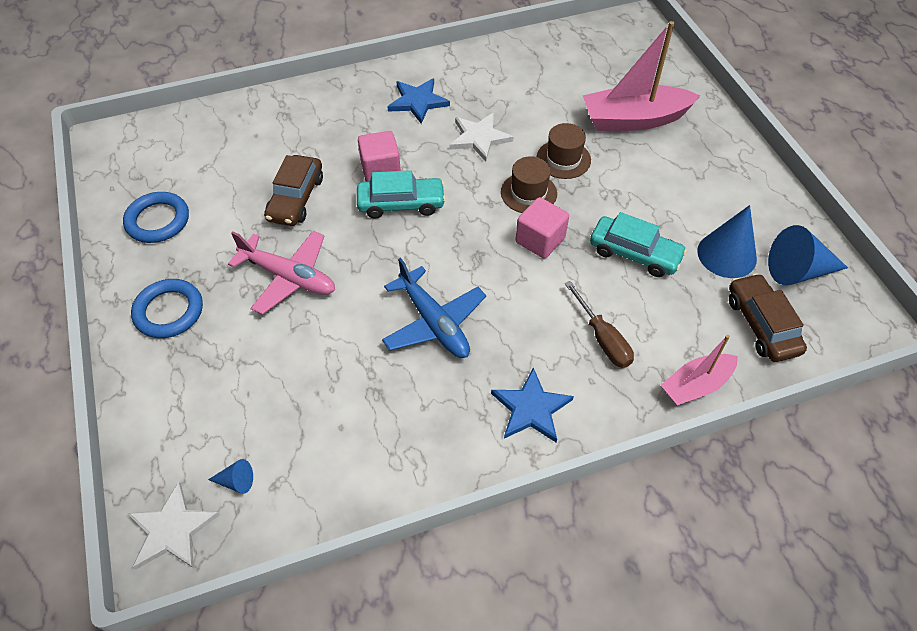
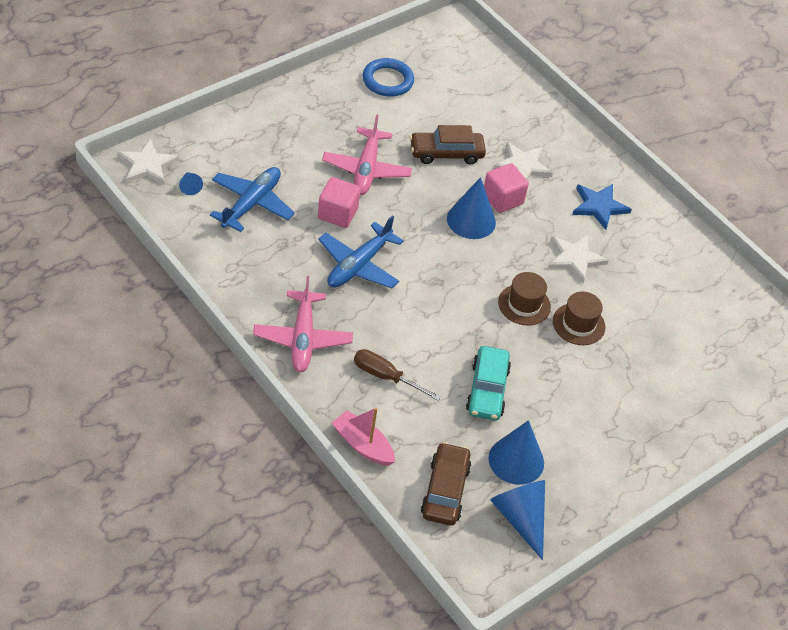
camera: 65 degrees right, 5 degrees down
(169, 311) = (309, 112): blue ring -> none
(296, 412) = (251, 204): none -> blue plane
(341, 142) = (522, 166): none -> white star
(401, 204) = (471, 220): turquoise car -> blue cone
(531, 408) = (302, 338): blue star -> pink plane
(540, 240) = (472, 320): pink cube -> pink cube (337, 213)
(602, 338) = (385, 377): brown screwdriver -> brown screwdriver turned 75 degrees clockwise
(634, 119) = (661, 373): pink boat -> none
(761, 325) = (445, 490): brown car -> brown car turned 45 degrees counterclockwise

